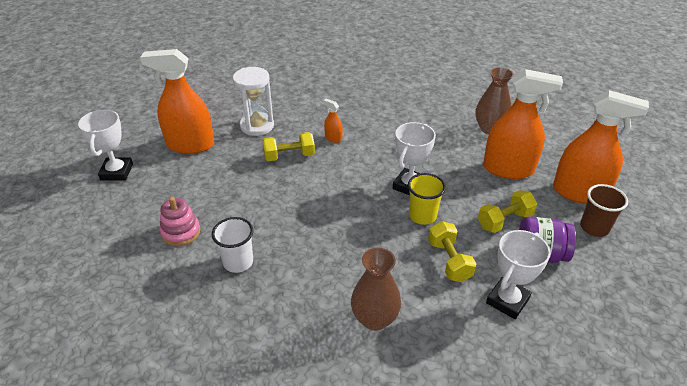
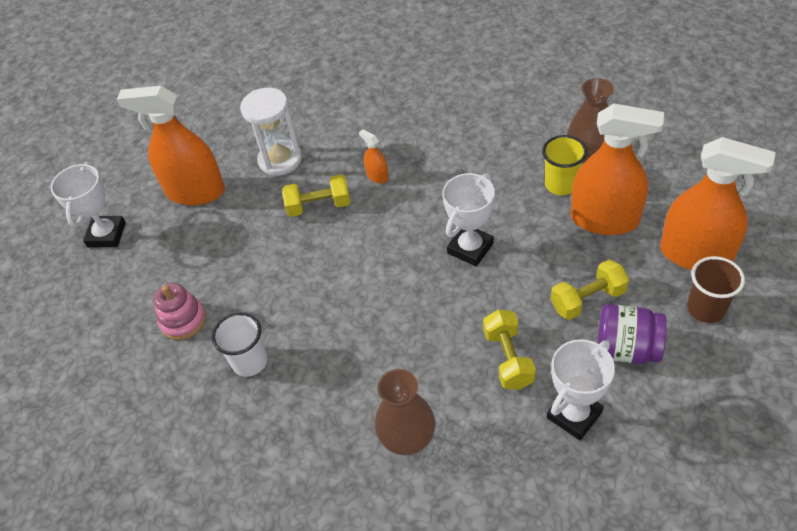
camera: 10 degrees right, 10 degrees up
(422, 216) = (482, 293): yellow cup -> yellow cup (561, 184)

